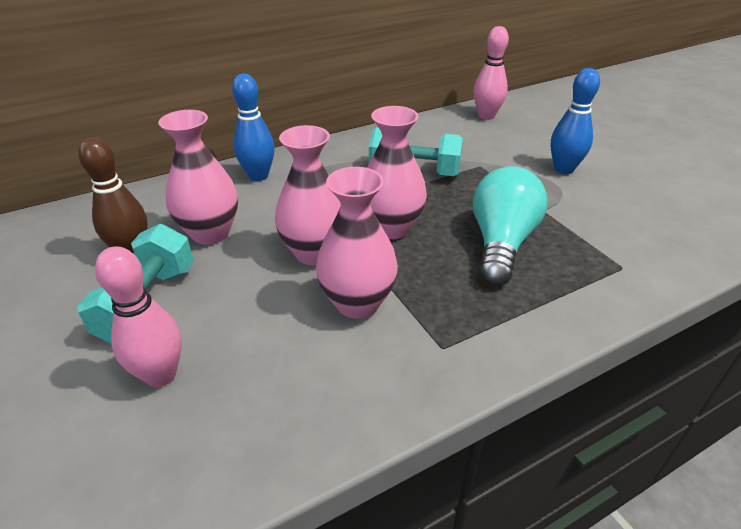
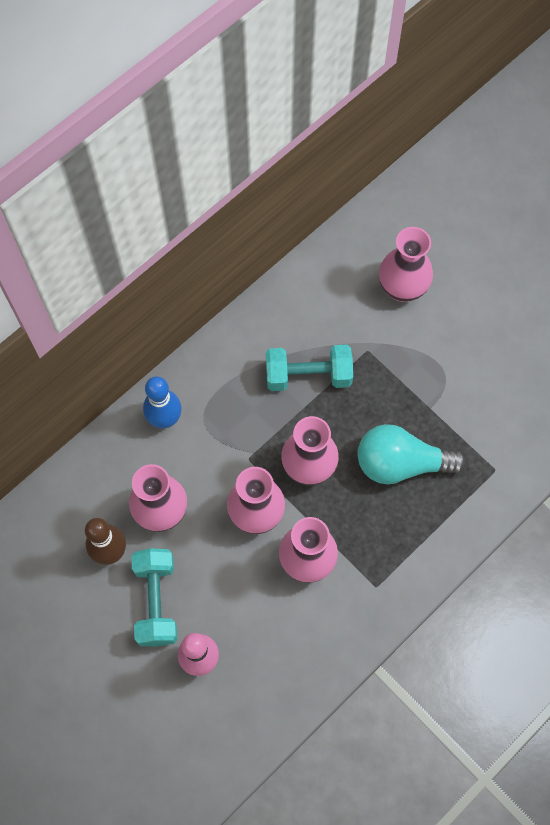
camera: 15 degrees left, 30 degrees up
(486, 116) = (359, 248): pink bowling pin -> none
(501, 243) = (401, 463): turquoise light bulb -> turquoise light bulb turned 90 degrees counterclockwise
(522, 139) = (402, 288): none -> pink vase
(563, 169) = (445, 337): blue bowling pin -> none

